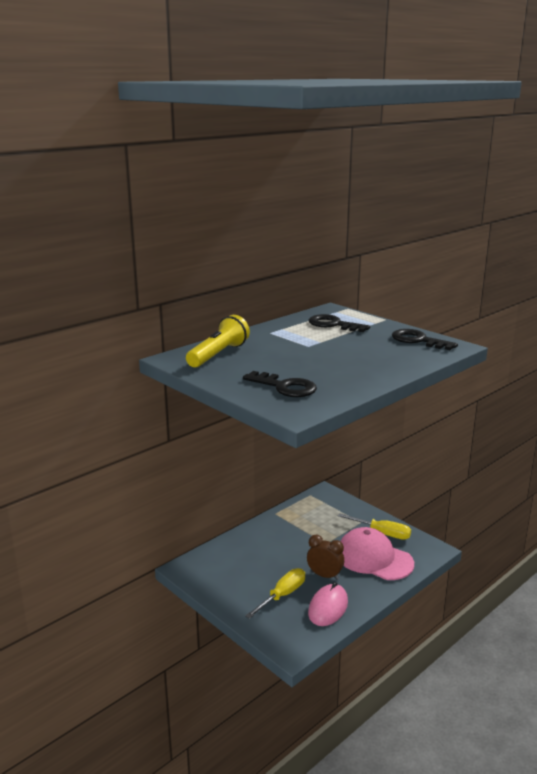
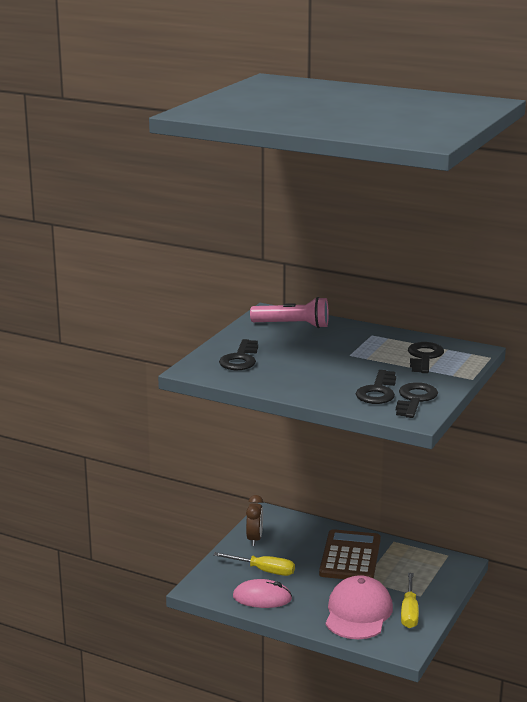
camera: 70 degrees right, 0 degrees up
(218, 354) = (293, 325): yellow flashlight -> pink flashlight
(286, 541) = (350, 557): none -> brown calculator
(324, 575) = (309, 588): brown clock -> brown clock (254, 539)
(396, 349) = (378, 392): none -> black key

